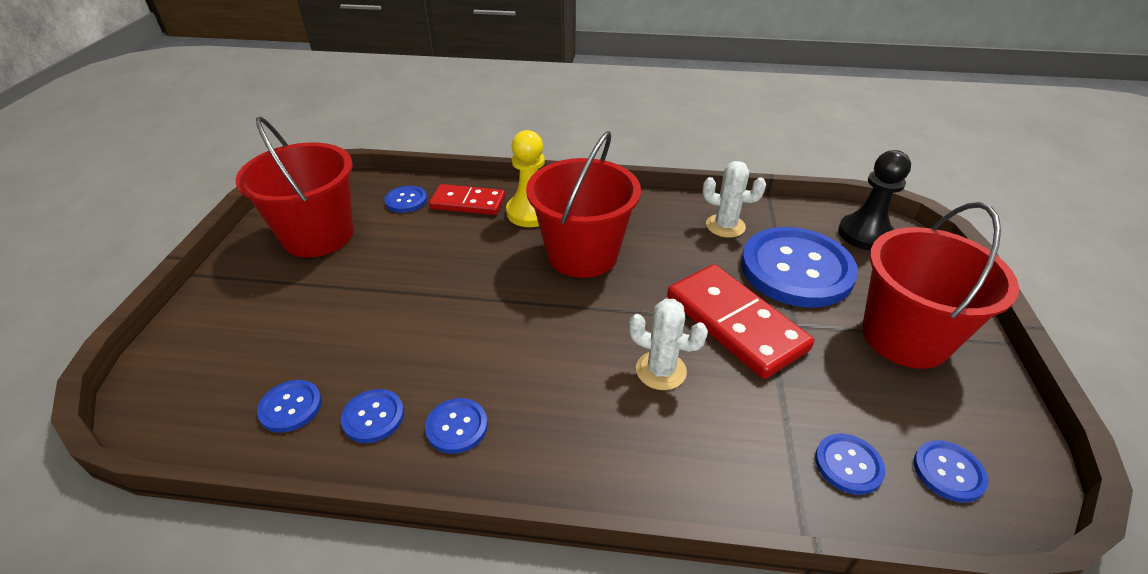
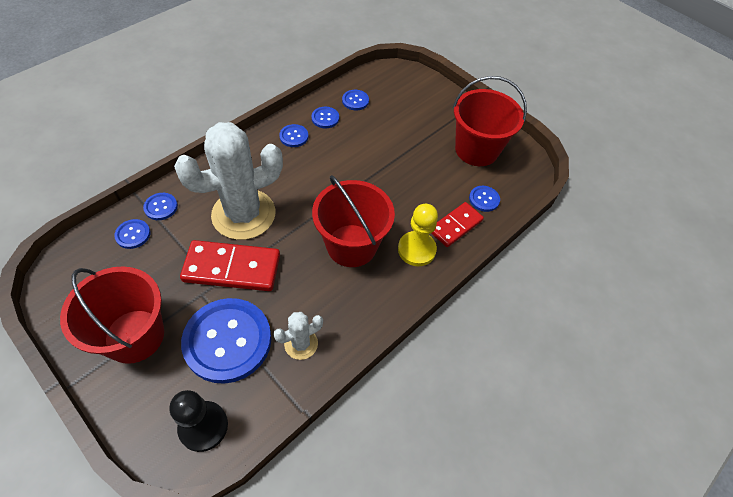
camera: 125 degrees right, 15 degrees up
(661, 370) = (243, 214): white cactus -> white cactus, size x2.18
(948, 472) = (86, 264): blue button -> blue button (161, 207)

